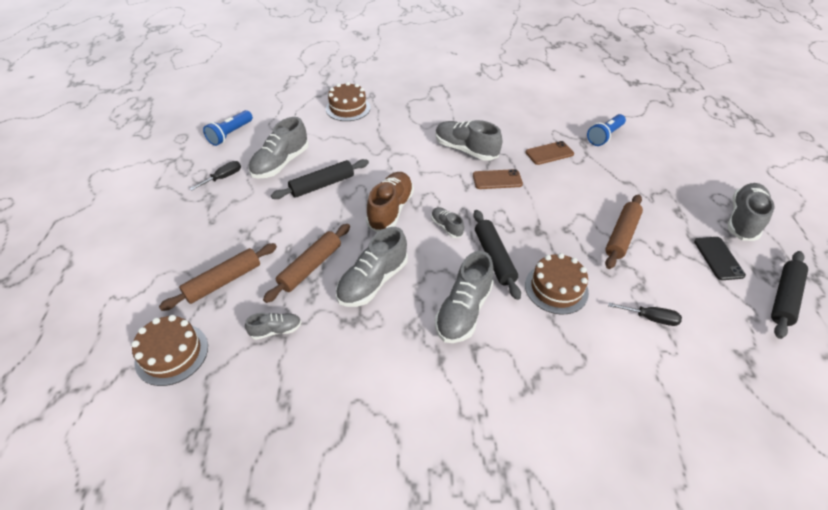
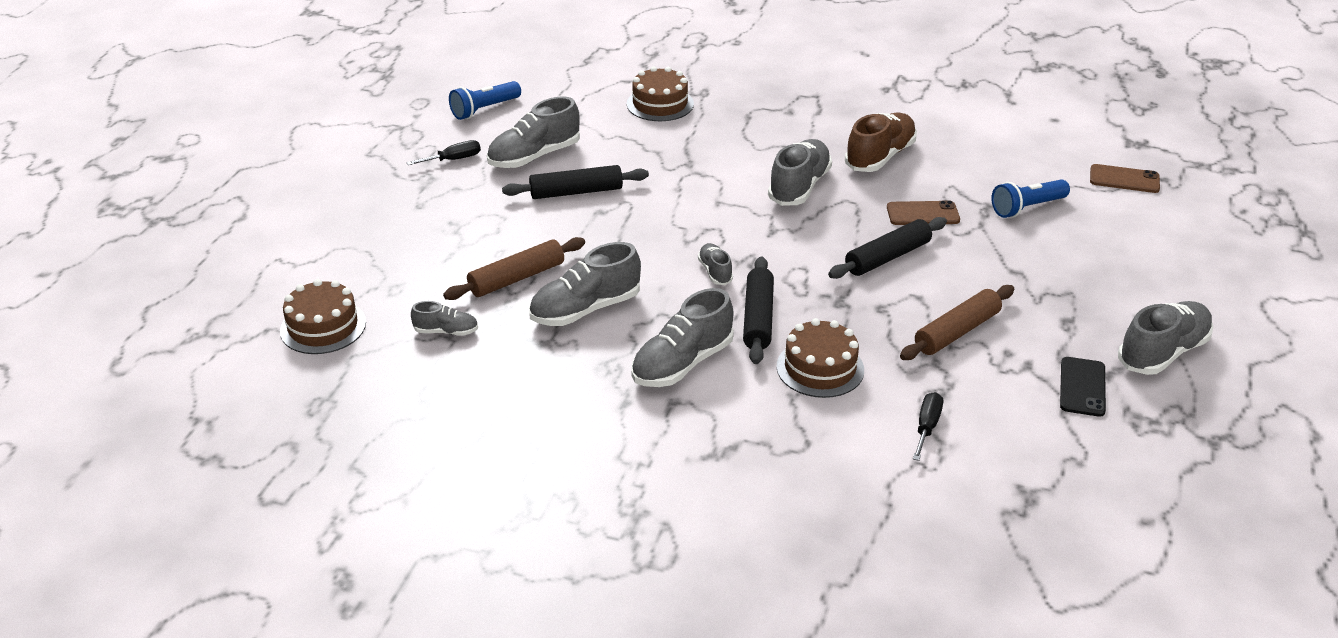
camera: 20 degrees right, 10 degrees down
(223, 281) = (407, 271): brown rolling pin -> none
(390, 210) = (651, 238): brown shoe -> brown shoe (880, 157)
(465, 150) = (799, 187): grey shoe -> grey shoe turned 60 degrees clockwise
(497, 179) = (821, 231): brown phone -> brown phone (1124, 179)
(650, 318) = (927, 427): black screwdriver -> black screwdriver turned 105 degrees counterclockwise
(784, 298) = (1143, 450): black rolling pin -> black rolling pin (887, 257)

